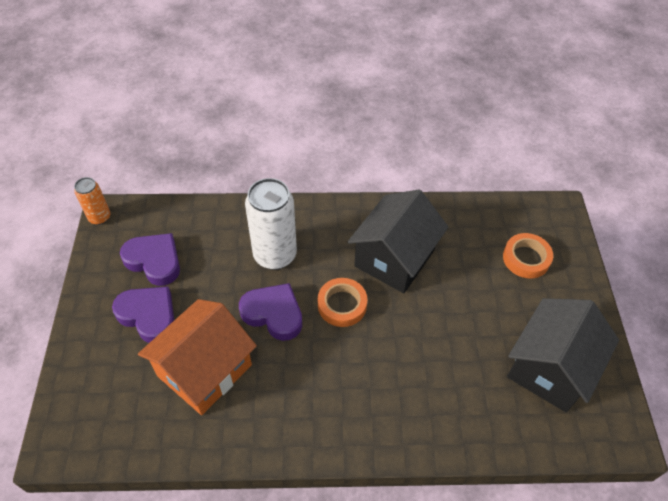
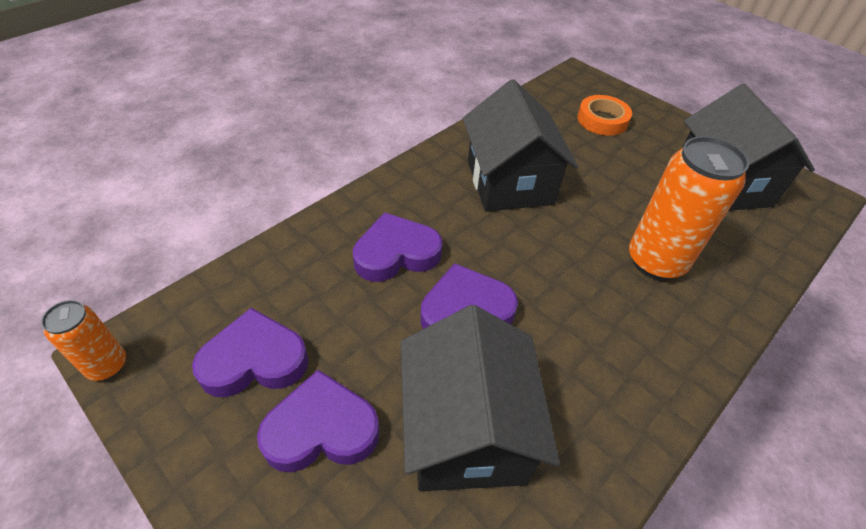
camera: 45 degrees left, 5 degrees down
(204, 370) = (467, 431): orange house -> black house
(275, 255) = (396, 253): white can -> purple heart
(342, 305) = (518, 252): orange tape -> none
(419, 376) = (655, 261): none -> orange can

